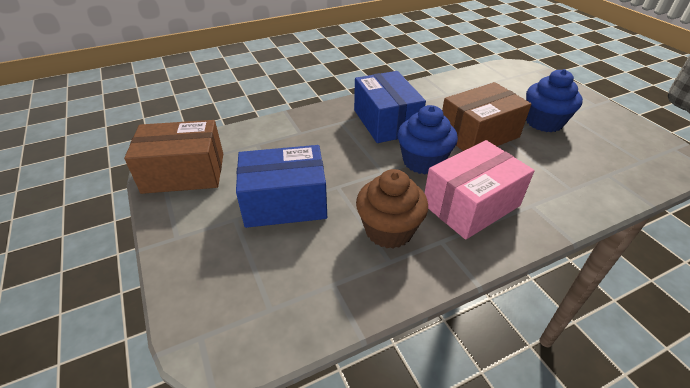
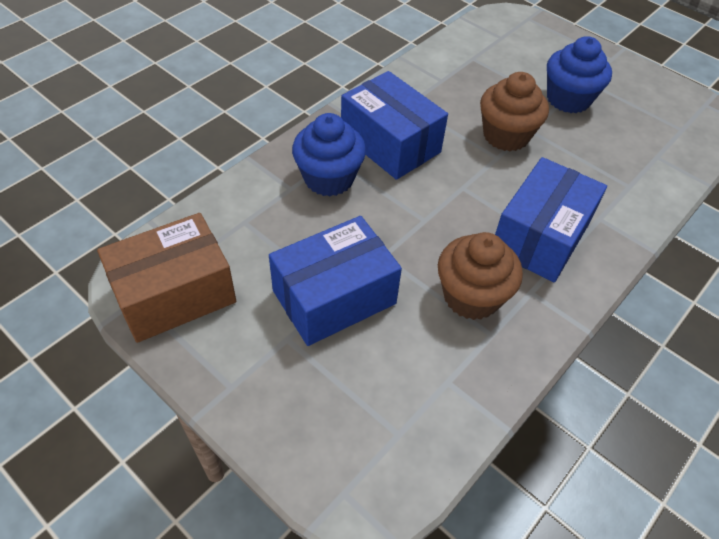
camera: 25 degrees left, 10 degrees up
(423, 161) = (462, 192): blue cupcake -> blue cupcake (329, 178)
(471, 205) = (540, 236): pink box -> blue box
(478, 134) = (506, 135): brown box -> brown cupcake

